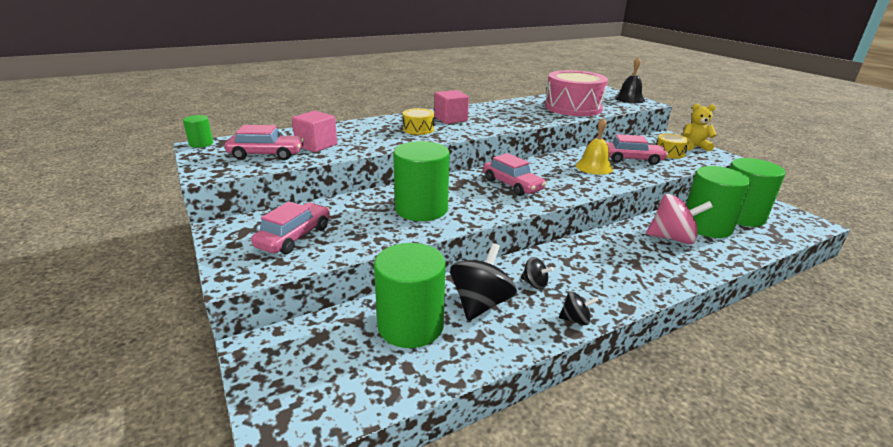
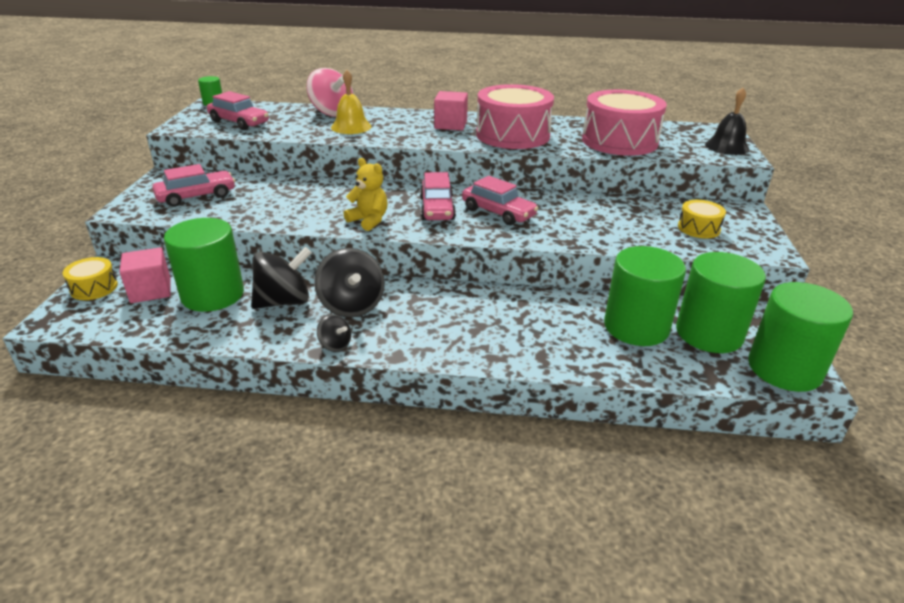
camera: 35 degrees right, 5 degrees up
(316, 145) = (287, 123): pink cube -> pink cube (151, 290)
(418, 129) = (399, 128): yellow drum -> yellow drum (94, 288)
(421, 209) = (318, 204): green cylinder -> green cylinder (784, 369)
(506, 117) = (512, 135): none -> pink drum
(534, 284) = (351, 305): black spinning top -> black spinning top, size x1.96
(594, 167) = (562, 216): yellow bell -> yellow bell (351, 127)
(632, 159) = (628, 222): pink car -> pink car (498, 212)
(672, 238) = (566, 322): pink spinning top -> pink spinning top (332, 113)
(694, 147) = (754, 231): yellow teddy bear -> yellow teddy bear (369, 220)

